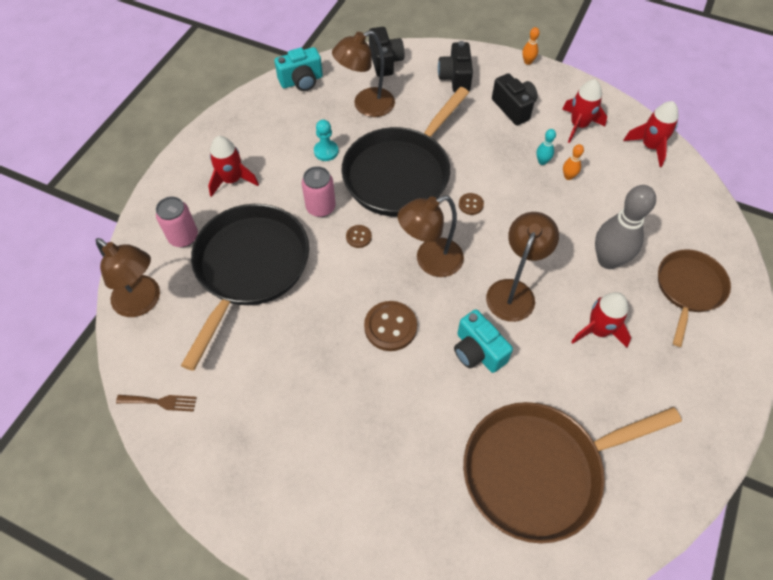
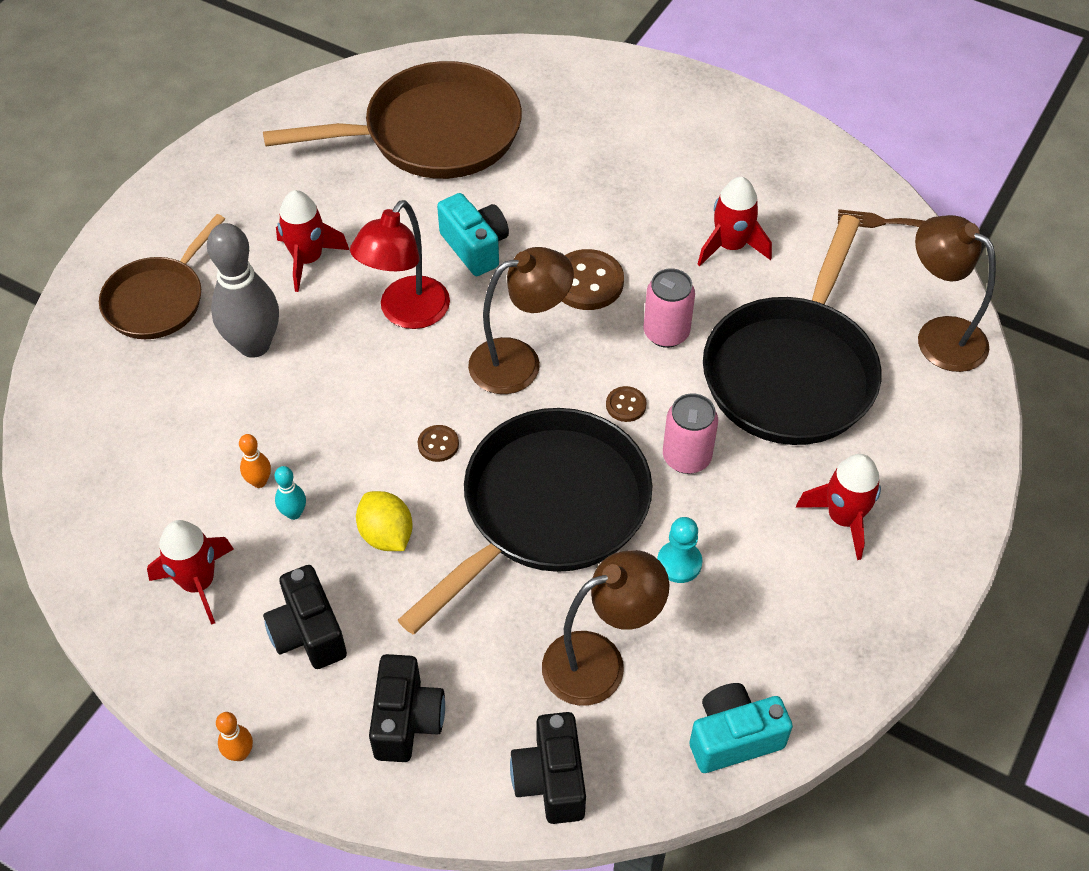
camera: 175 degrees left, 5 degrees down
(183, 237) = (904, 425): pink can -> pink can (666, 333)
(487, 154) = (386, 535): none -> yellow lemon
(514, 291) = (406, 313): brown lamp -> red lamp
(650, 146) = (89, 528): red rocket -> red rocket (730, 246)

